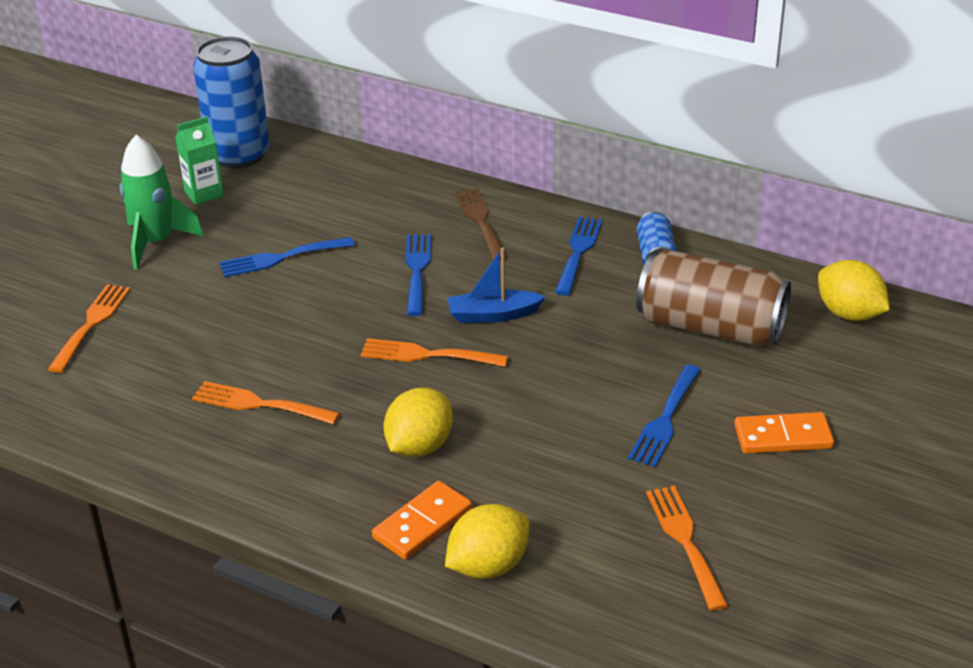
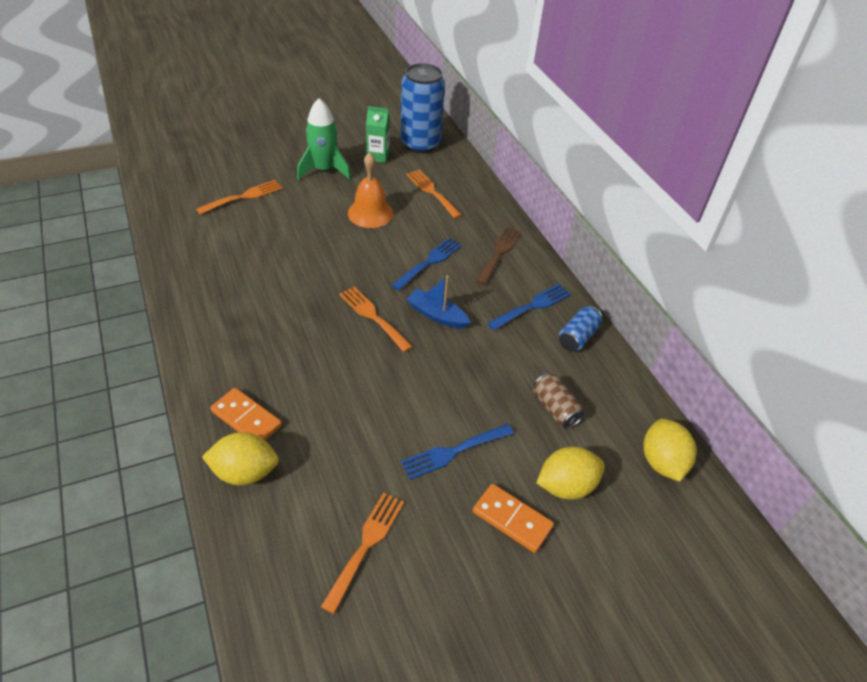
camera: 35 degrees right, 10 degrees up
(259, 404) = (259, 290): orange fork -> orange fork (432, 192)
(281, 258) = (370, 213): blue fork -> orange bell
(419, 446) = (302, 370): yellow lemon -> yellow lemon (566, 486)
(422, 523) = (246, 418): orange domino -> orange domino turned 45 degrees clockwise
(710, 327) = (555, 408): brown can -> brown can, size x0.49

